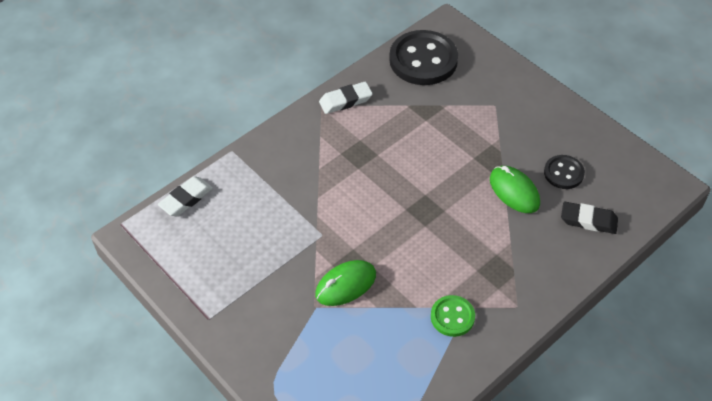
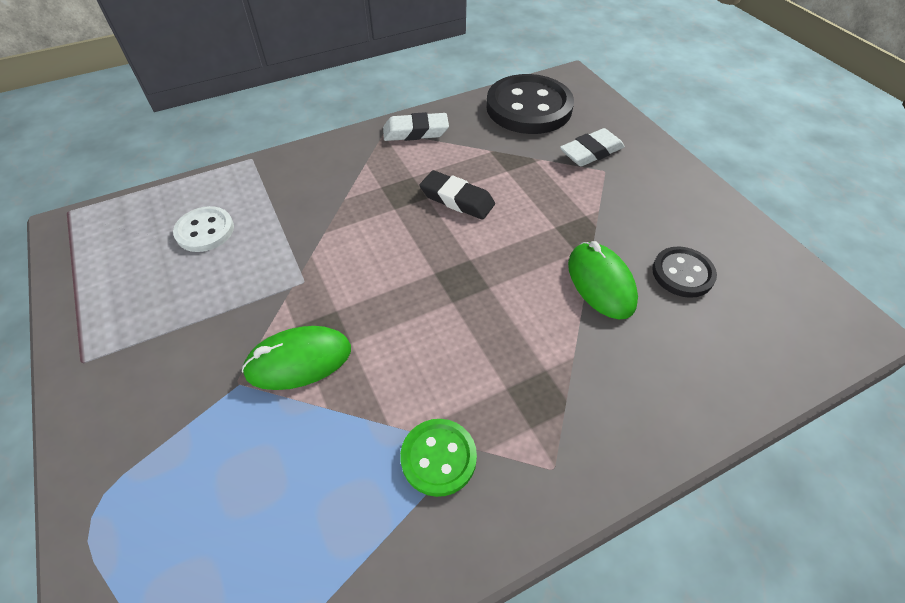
camera: 15 degrees right, 0 degrees up
(186, 199) = (163, 200): white eraser -> white eraser (591, 152)
(232, 215) = (205, 231): none -> white button
(588, 220) = (709, 352): black eraser -> black eraser (457, 199)

